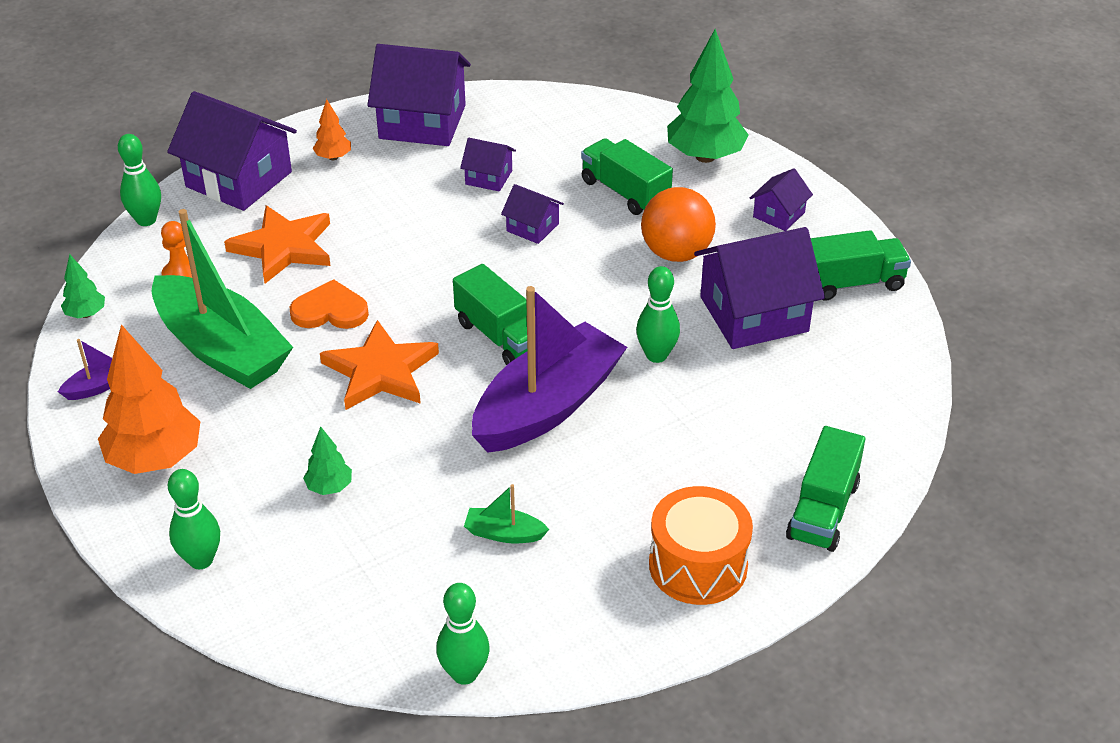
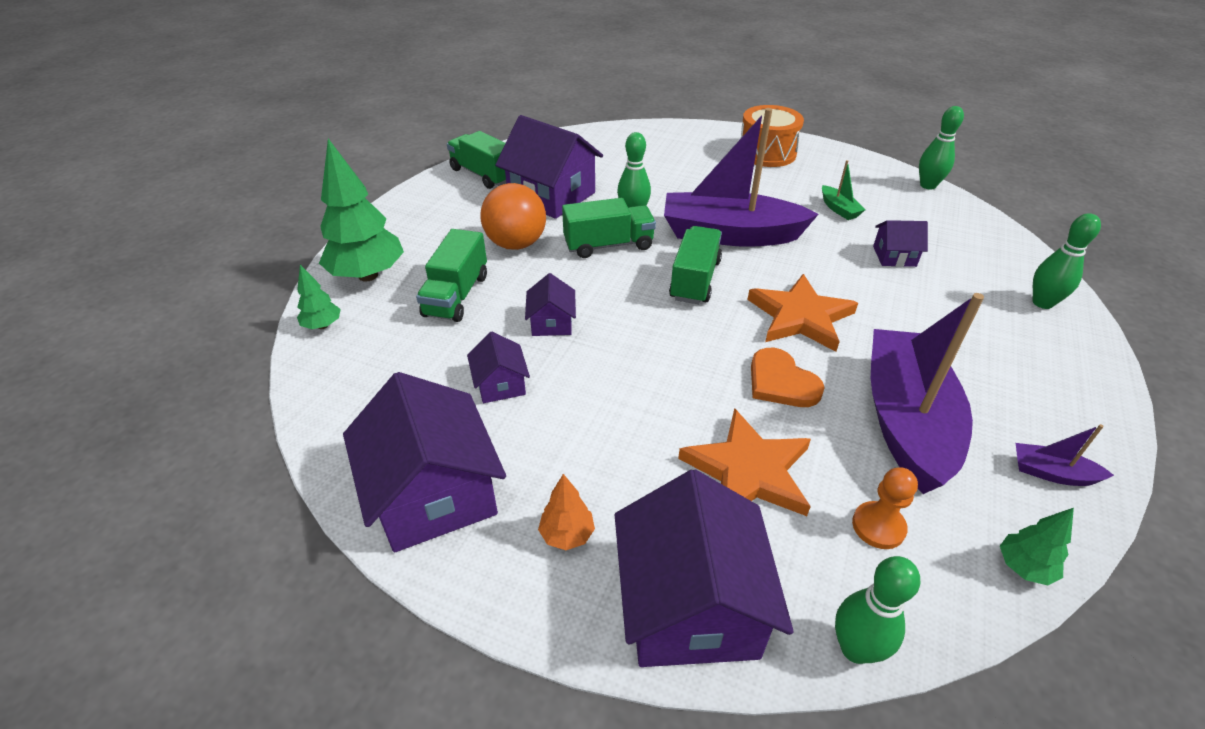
camera: 125 degrees left, 0 degrees up
(155, 459) = (1035, 379): orange tree -> none
(222, 349) = (906, 421): green boat -> purple boat
(329, 487) = (915, 283): green tree -> green tree (322, 326)
(779, 215) = (427, 219): purple house -> purple house (894, 256)
(823, 510) = (684, 135): green truck -> green truck (608, 245)

